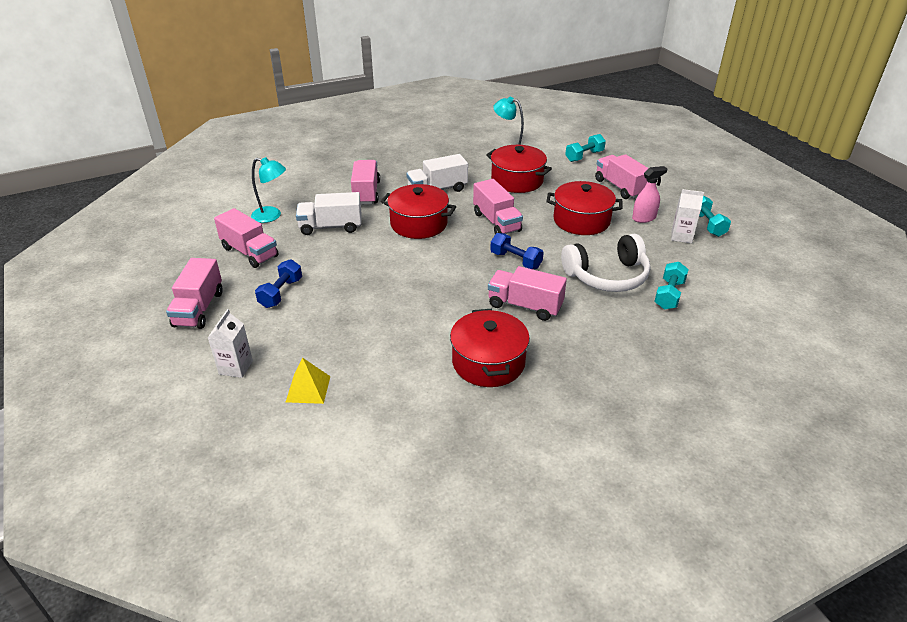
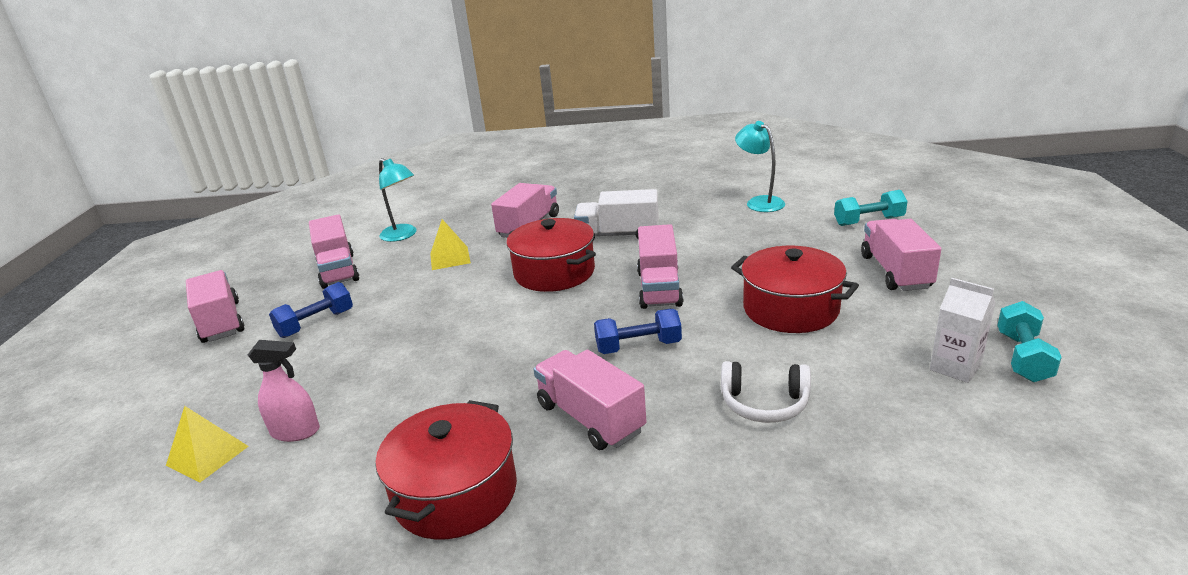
camera: 30 degrees right, 10 degrees down
(199, 309) = (221, 322): pink truck -> pink truck turned 120 degrees clockwise
(236, 367) = (173, 402): white carton -> none
(331, 227) = (450, 258): white truck -> yellow pyramid
(515, 260) = (638, 346): blue dumbbell -> blue dumbbell turned 75 degrees counterclockwise
(517, 180) = (737, 239): red pot -> none
(607, 276) = (764, 403): white headphones -> white headphones, size x0.61
(644, 218) = (904, 324): pink spray bottle -> pink spray bottle (295, 431)
(669, 295) = (855, 465): turquoise dumbbell -> none

